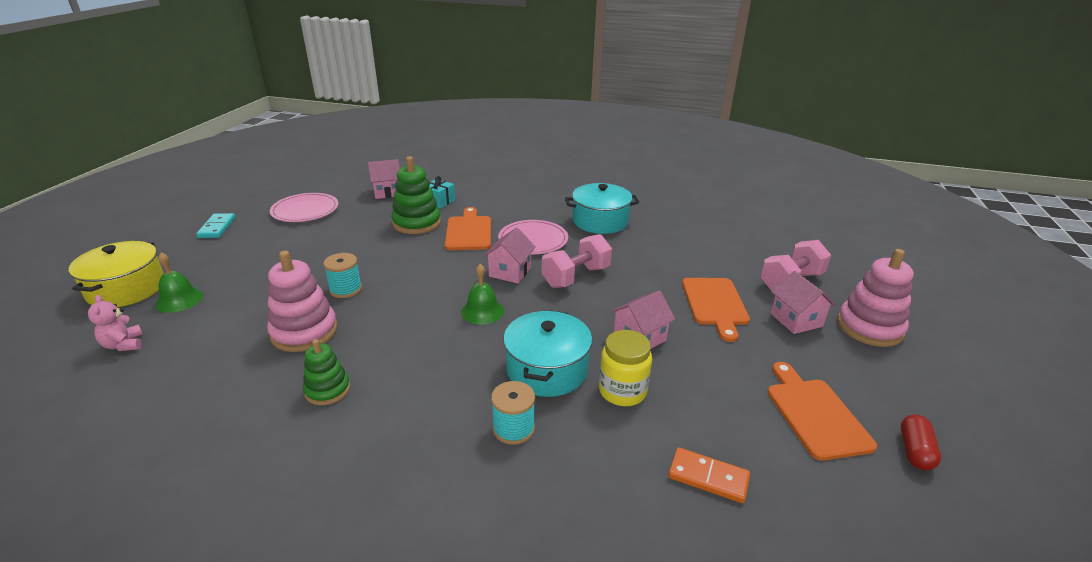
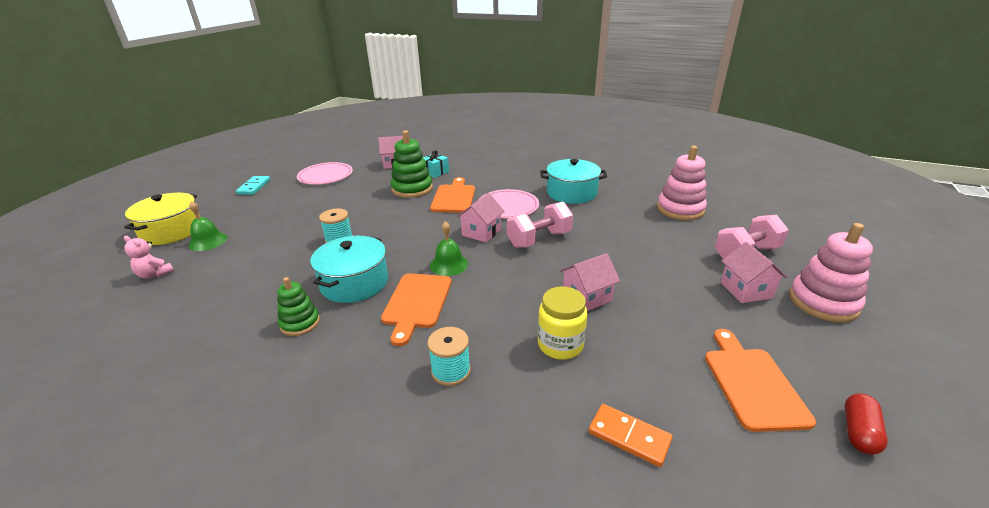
camera: 10 degrees right, 0 degrees up
(124, 345) = (155, 274): pink teddy bear -> pink teddy bear turned 45 degrees counterclockwise
(304, 332) = (296, 273): pink stacking toy -> pink stacking toy (680, 209)
(547, 369) = (494, 319): turquoise pot -> turquoise pot (354, 283)
(715, 304) = (666, 270): orange cutting board -> orange cutting board (417, 303)

